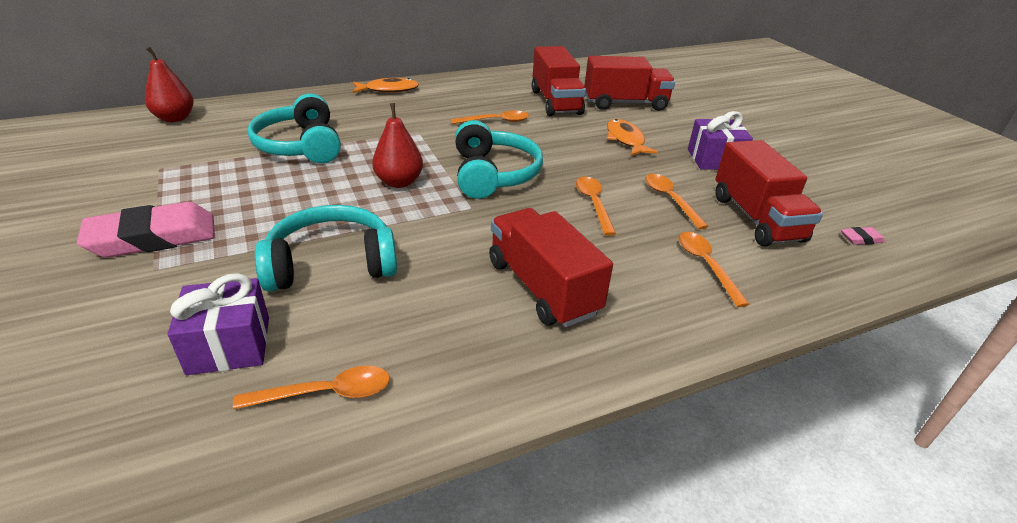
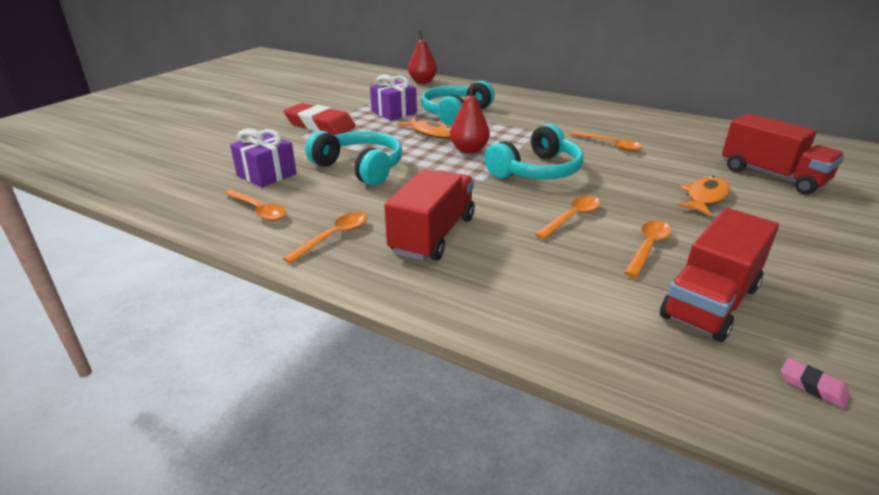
camera: 55 degrees right, 5 degrees down
(153, 238) = (320, 125): pink eraser -> red eraser
(389, 90) = (570, 103): orange fish -> orange fish (431, 133)
(555, 102) = (695, 151): red truck -> none
(706, 265) = (575, 294): orange spoon -> orange spoon (334, 237)
(714, 159) = (775, 248): purple gift -> purple gift (394, 112)

